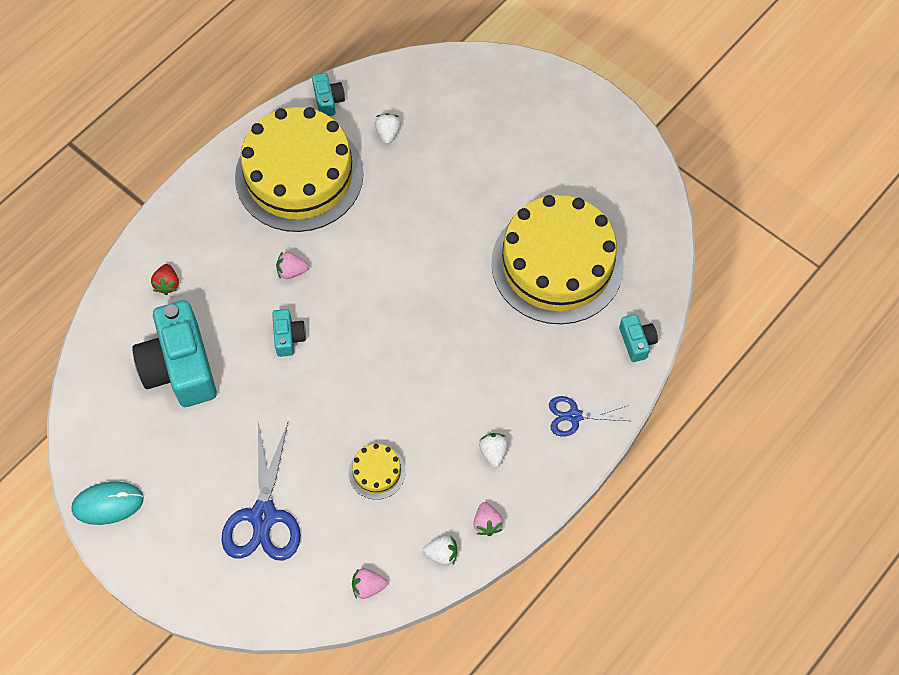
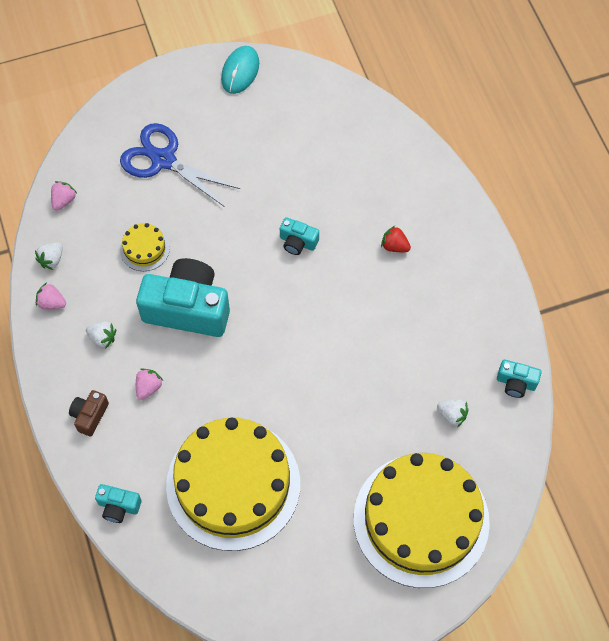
camera: 120 degrees right, 0 degrees up
(167, 284) = (399, 180): red strawberry -> red strawberry (394, 246)
(180, 367) = (320, 158): turquoise camera -> turquoise camera (188, 308)
(291, 271) = (356, 272): pink strawberry -> pink strawberry (148, 387)
(299, 175) = (448, 321): yellow cake -> yellow cake (421, 520)
(574, 416) = (90, 415): blue scissors -> brown camera

